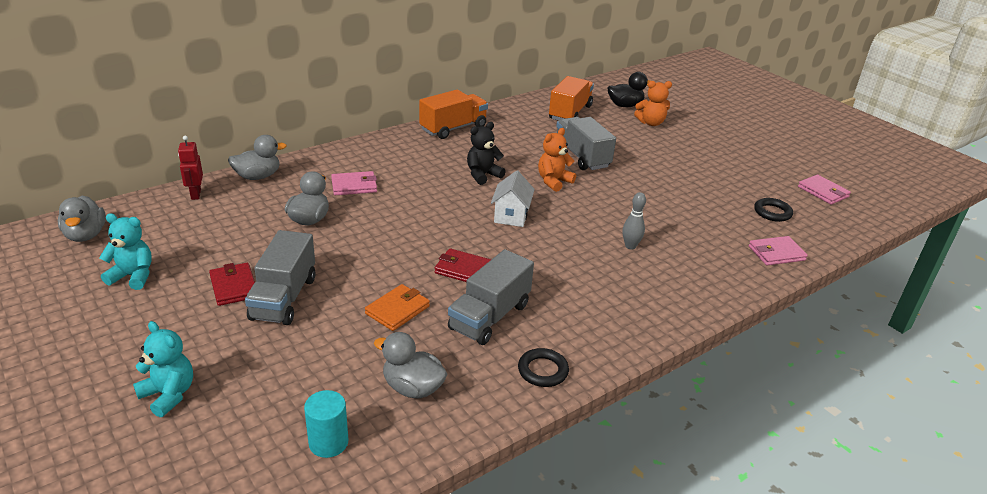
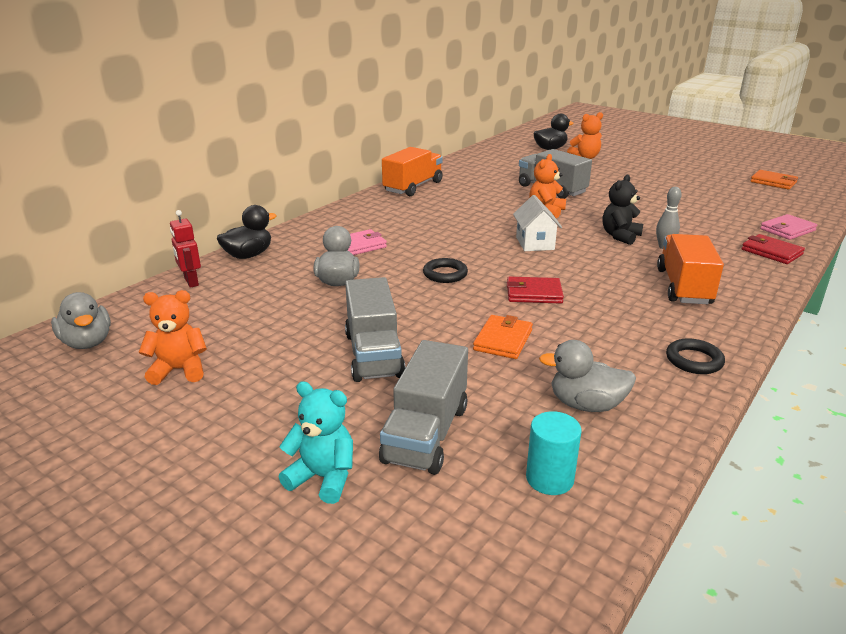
camera: 15 degrees left, 5 degrees down
(133, 276) = (179, 370): turquoise teddy bear -> orange teddy bear
(234, 287) = (308, 356): red wallet -> red wallet (771, 252)
(258, 176) = (248, 255): grey duck -> black duck
(483, 175) = (476, 217): black teddy bear -> black teddy bear (620, 236)
(489, 317) = (598, 327): grey truck -> grey truck (426, 434)
(570, 113) = (508, 160): orange truck -> orange truck (684, 287)
(772, 212) = (751, 202): black ring -> black ring (445, 274)
(823, 192) = (773, 182): pink wallet -> orange wallet

